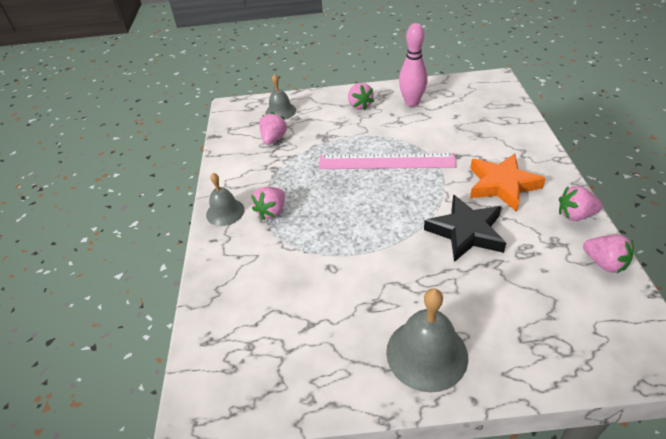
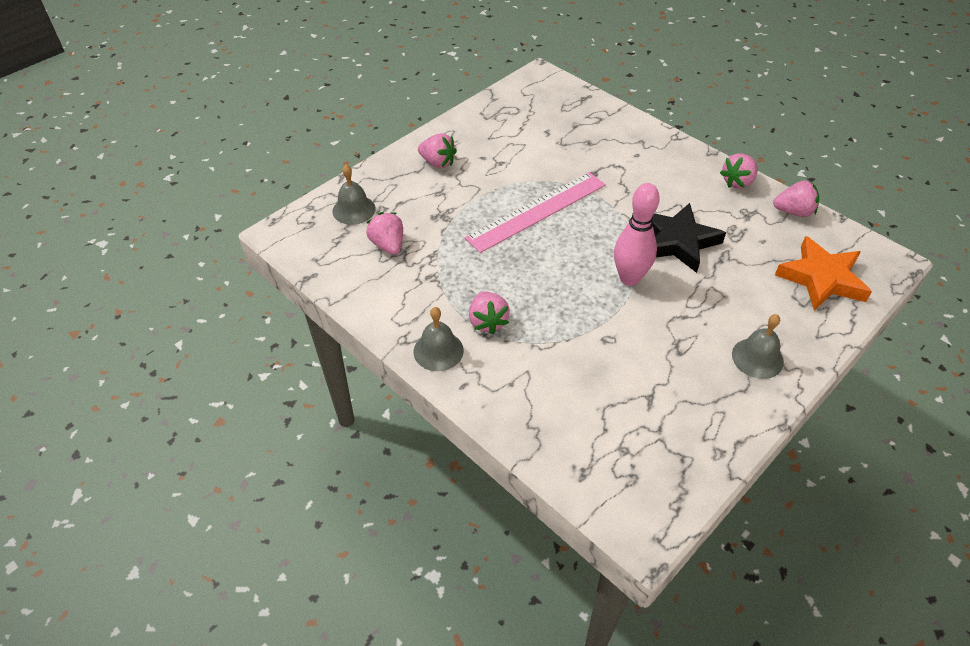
camera: 45 degrees left, 5 degrees up
(412, 103) = (489, 136): pink bowling pin -> pink bowling pin (629, 278)
(426, 353) = (757, 358): grey bell -> grey bell, size x0.64
(502, 185) = (659, 183): orange star -> orange star (821, 278)

